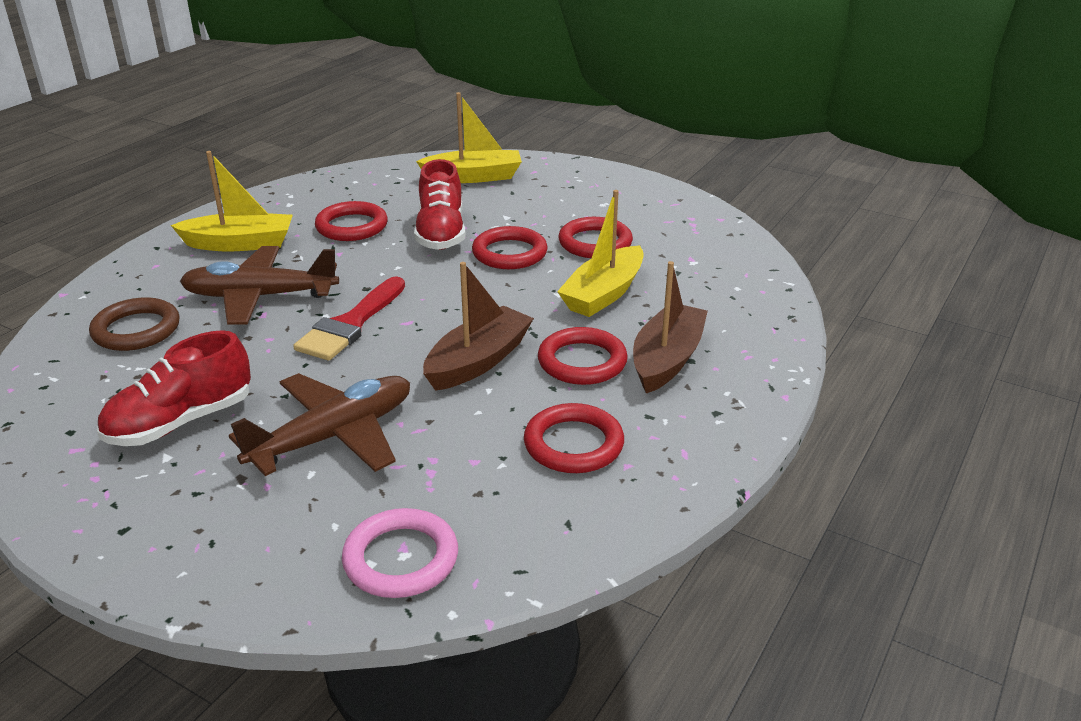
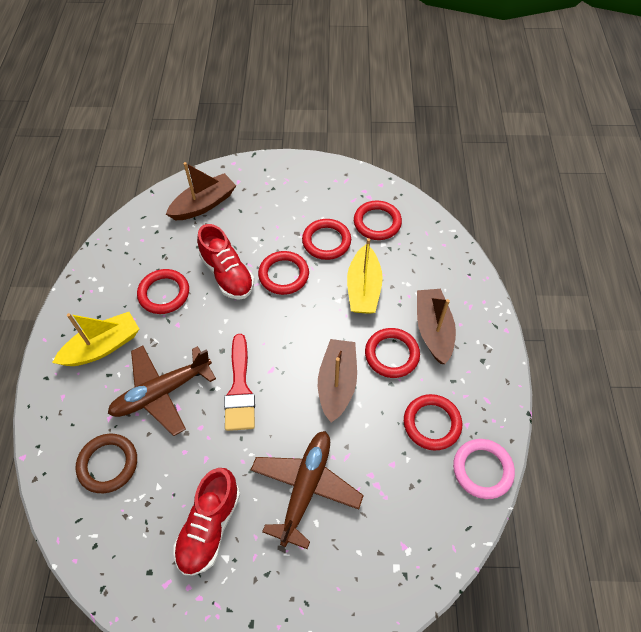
camera: 30 degrees left, 25 degrees up
(401, 559) = (409, 555): pink ring -> pink ring (482, 470)
(473, 177) = (204, 204): yellow boat -> brown boat
(682, 247) = (377, 222): none -> red ring

